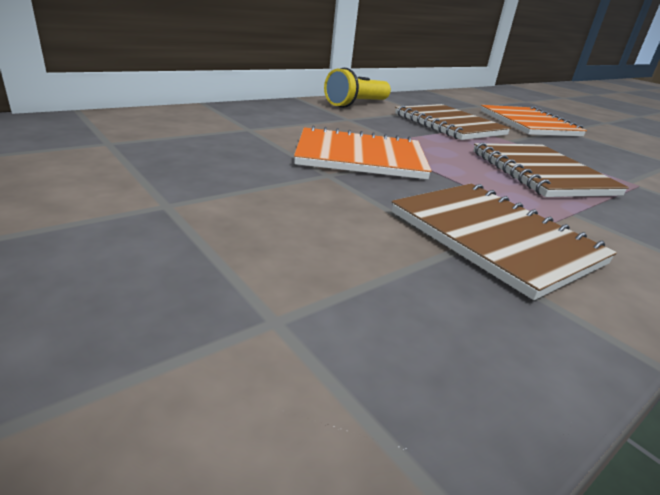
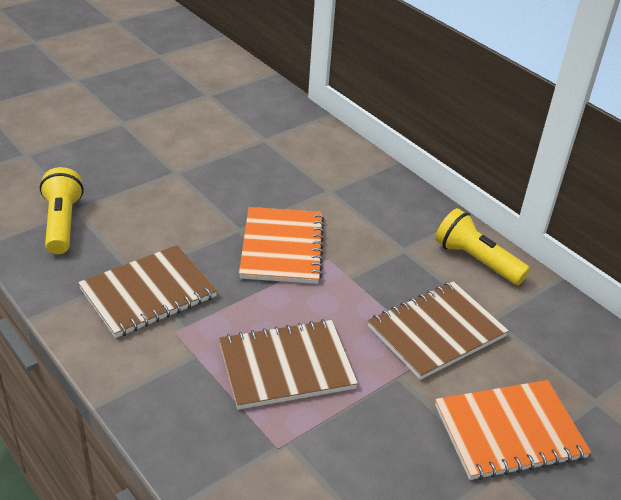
camera: 90 degrees right, 10 degrees up
(334, 339) = (62, 223): none -> yellow flashlight

